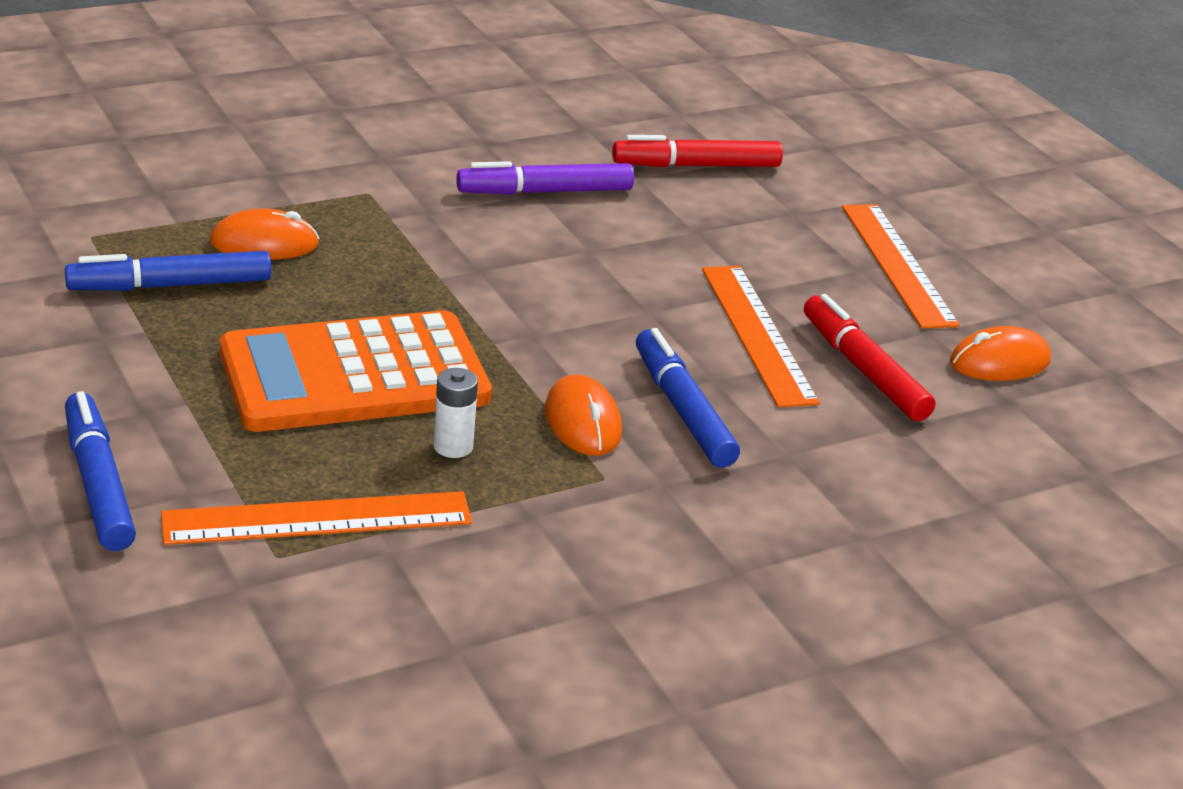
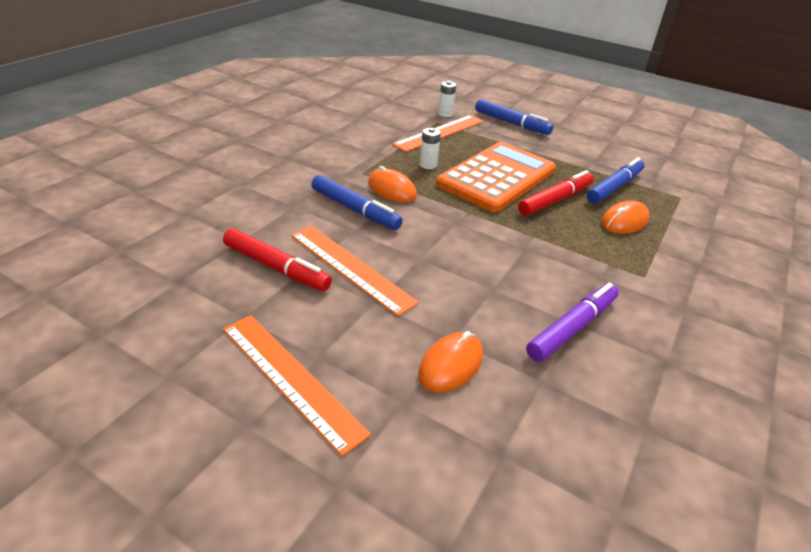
camera: 150 degrees right, 5 degrees up
(218, 575) = (445, 114): none -> white battery
(696, 166) = (521, 425): red marker -> red marker (555, 200)
(999, 362) = (187, 309): orange mouse -> orange mouse (450, 365)

